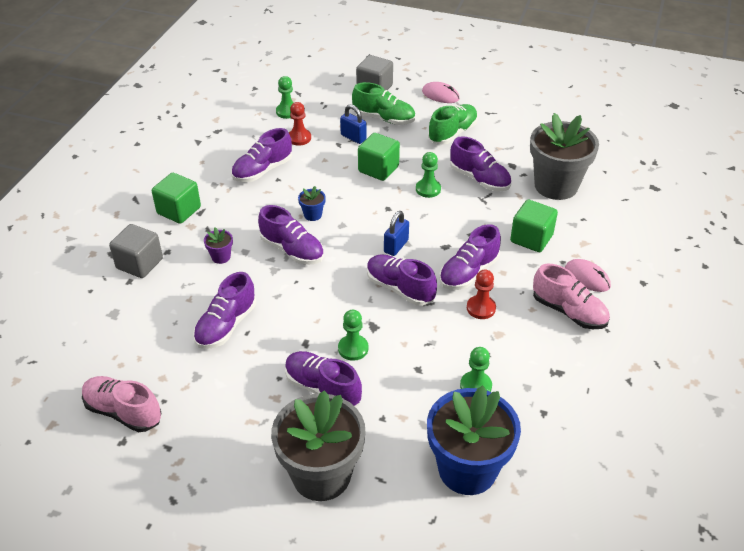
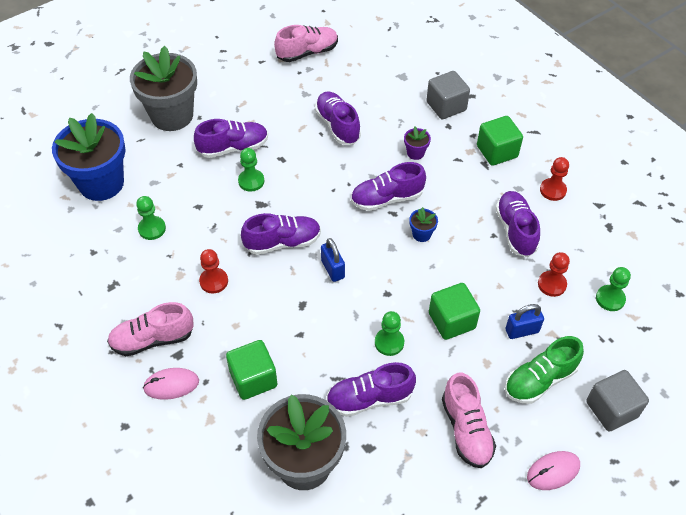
camera: 125 degrees right, 10 degrees up
(201, 167) = (553, 190): none -> red pawn
(452, 133) = (466, 429): green shoe -> pink shoe
(468, 272) = (257, 300): purple shoe -> none

